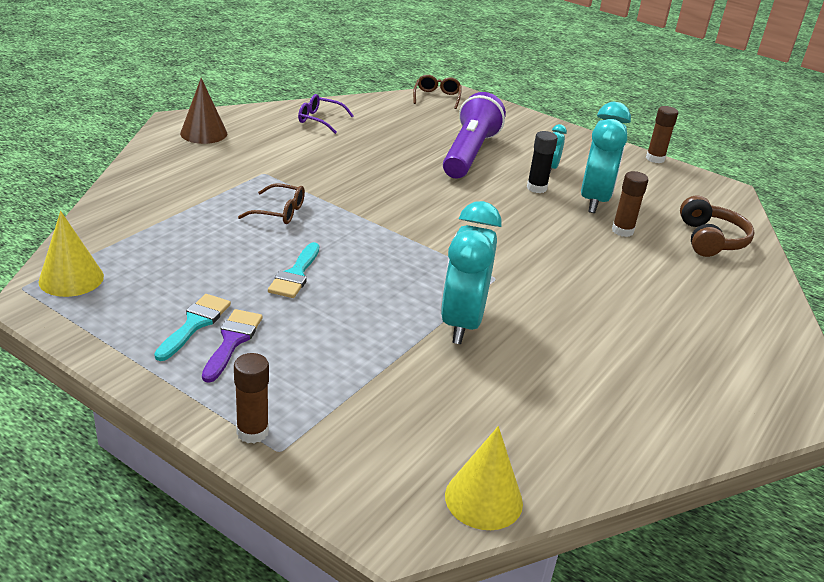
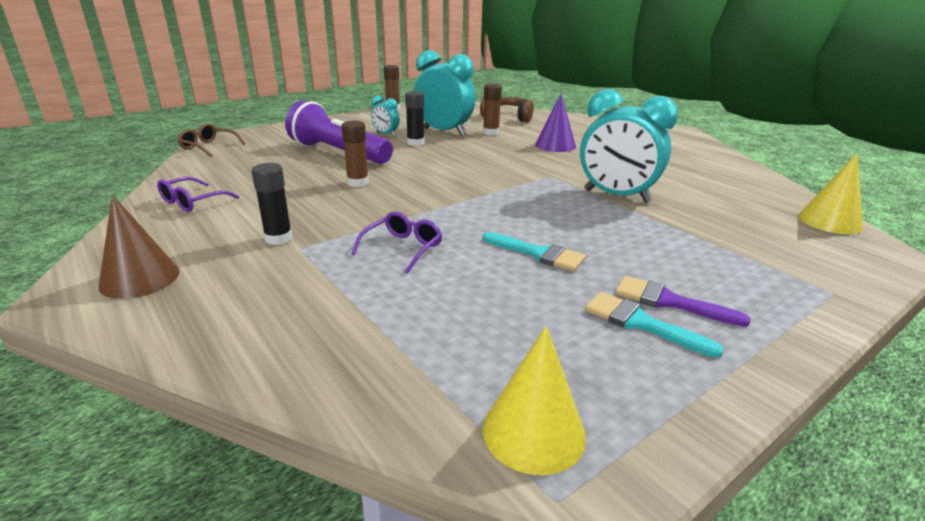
camera: 70 degrees left, 5 degrees down
(252, 432) = (815, 304): brown glue stick -> brown glue stick (358, 183)
(274, 162) = (278, 238): none -> black glue stick
(279, 212) = (402, 248): brown glasses -> purple glasses
(615, 280) = (555, 145): none -> purple cone

